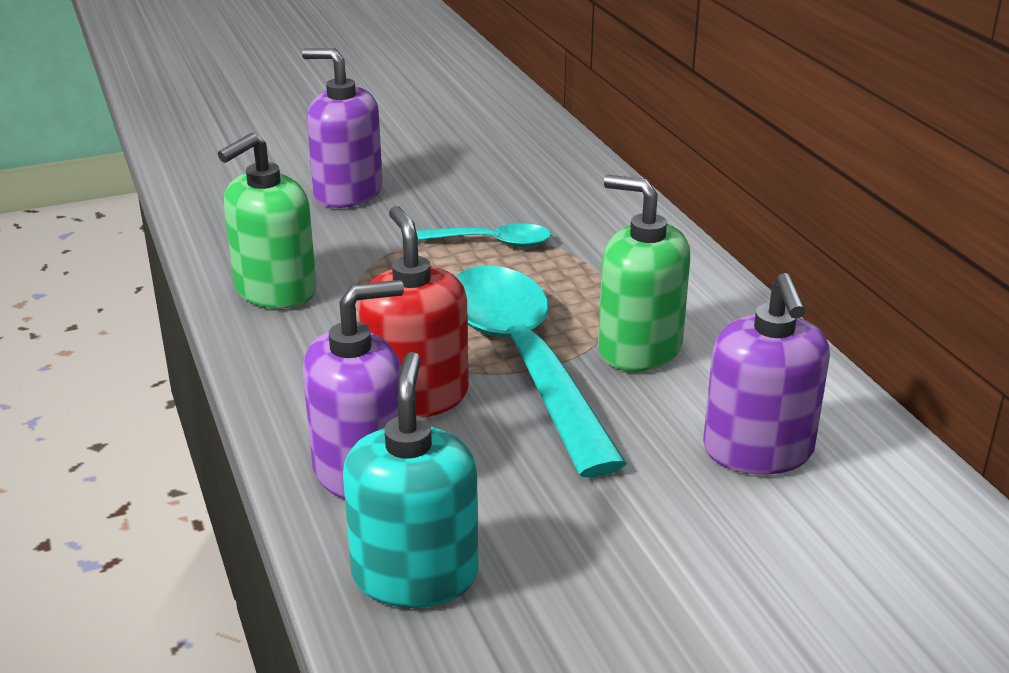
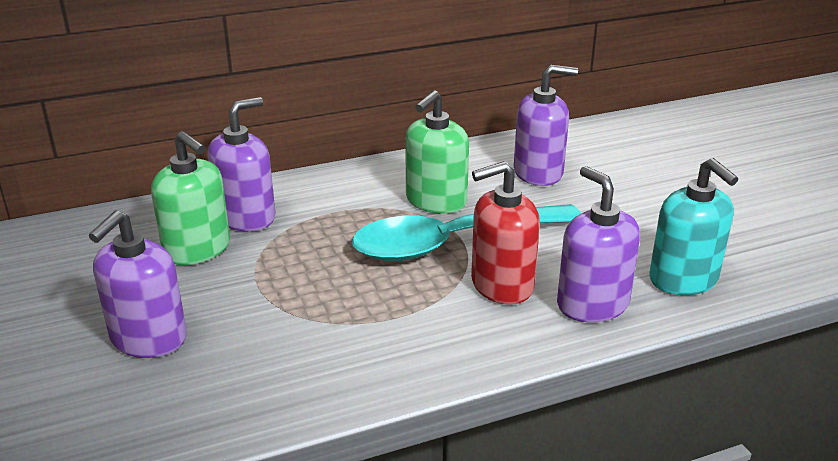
camera: 90 degrees left, 0 degrees up
(275, 290) = (342, 367): green soap dispenser -> green soap dispenser (197, 249)
(415, 575) = (683, 279): turquoise soap dispenser -> turquoise soap dispenser turned 120 degrees counterclockwise
(489, 243) = (275, 257): turquoise spoon -> none
(578, 220) = (246, 217): none -> purple soap dispenser

